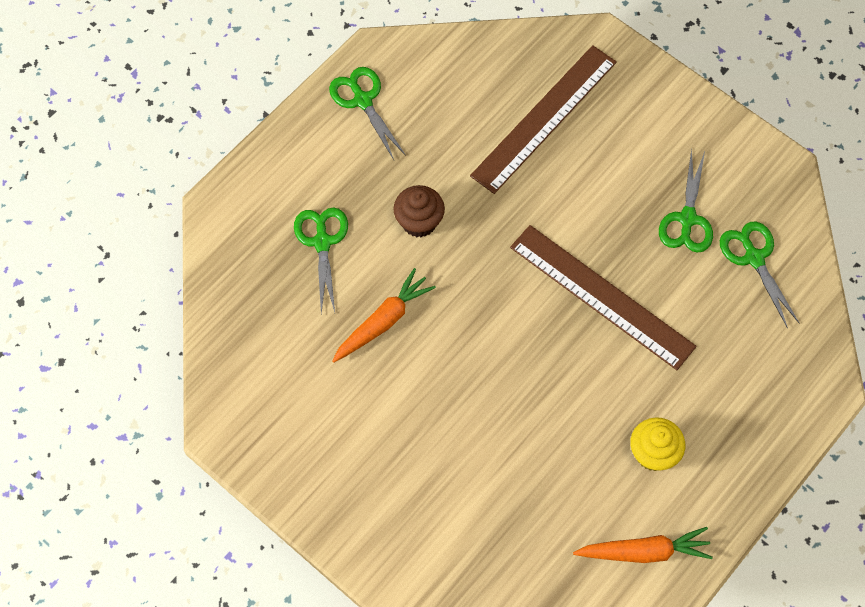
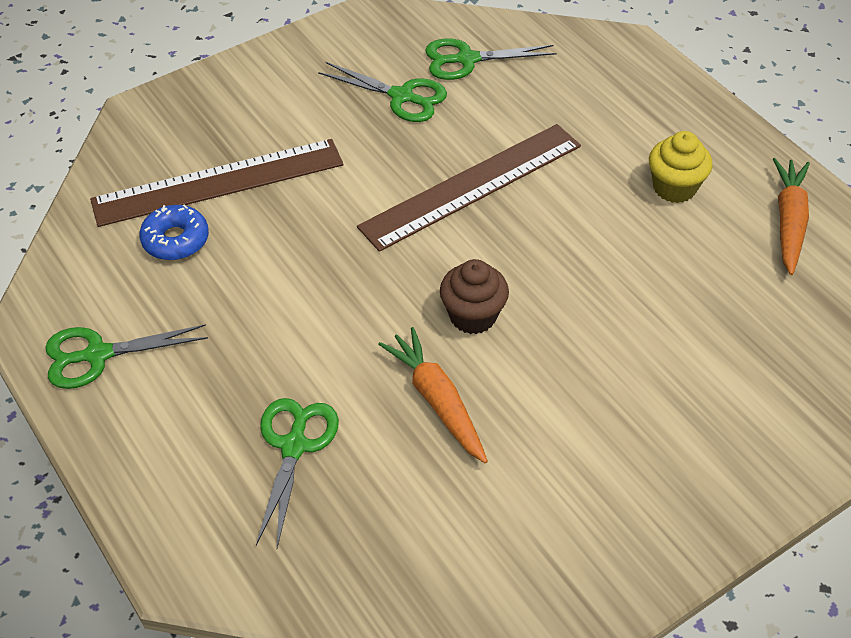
camera: 75 degrees left, 15 degrees down
(322, 242) = (294, 446): green scissors -> green scissors turned 90 degrees clockwise
(419, 222) = (308, 332): brown cupcake -> brown cupcake (473, 316)
(478, 110) = (175, 240): none -> blue donut
(544, 118) = (218, 182): brown ruler -> brown ruler turned 75 degrees counterclockwise

